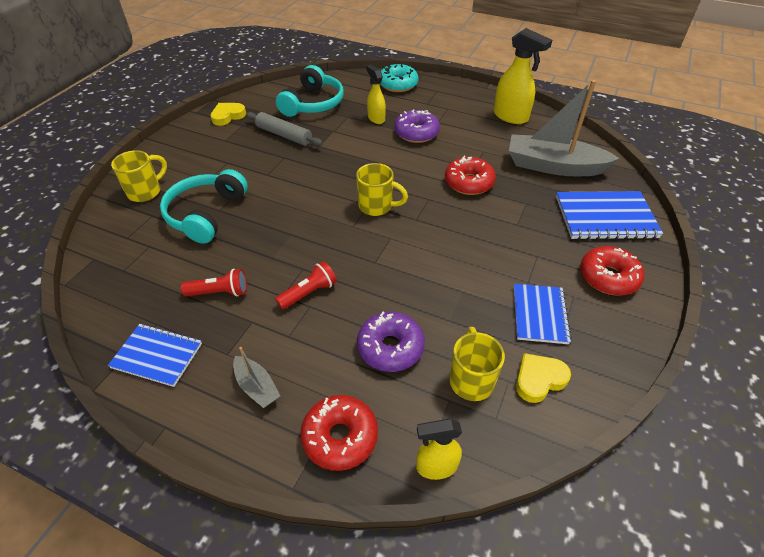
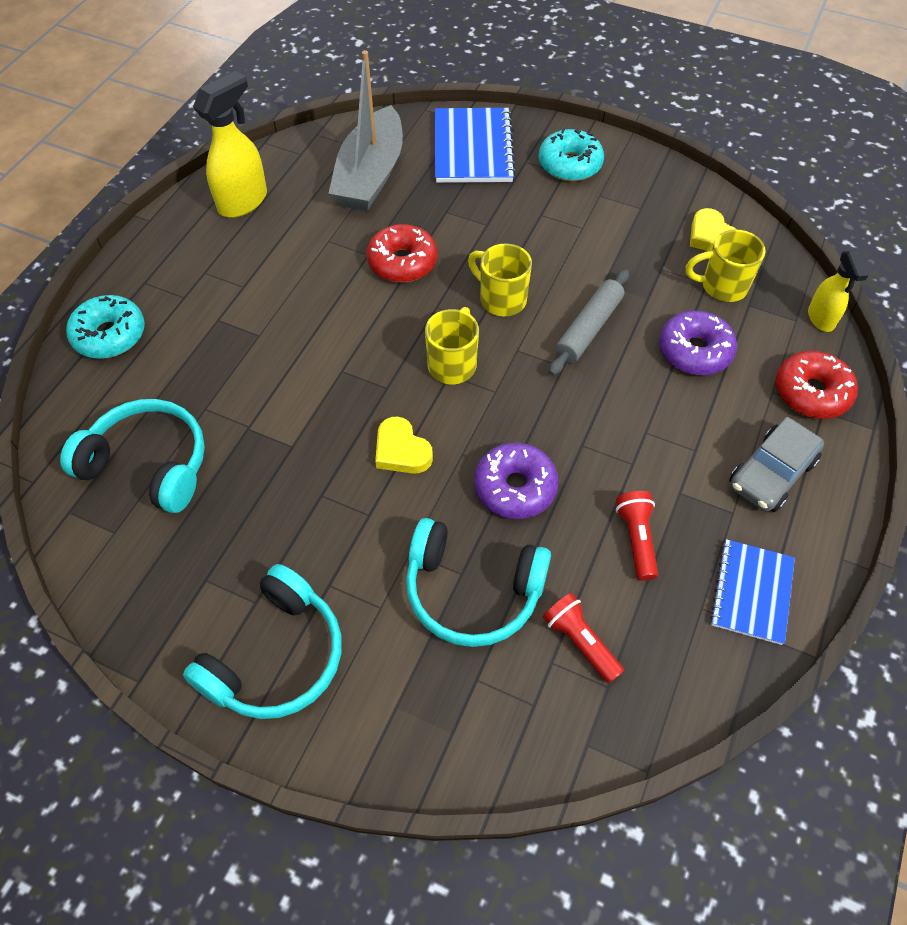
camera: 90 degrees left, 10 degrees up
(146, 191) = (410, 709): yellow mug -> yellow mug (501, 299)
(192, 148) = (276, 657): none -> turquoise headphones
(228, 116) = (167, 612): yellow heart -> yellow heart (401, 450)
(257, 387) = (771, 473): grey boat -> grey car
(284, 135) = (252, 502): grey rolling pin -> grey rolling pin (588, 329)
(309, 293) = (624, 434): red flashlight -> red flashlight (580, 642)
(376, 118) = (219, 367): yellow spray bottle -> none
(416, 133) = (272, 314): purple donut -> purple donut (515, 487)
(540, 314) = (629, 224): blue notebook -> none
(608, 277) = (570, 164): red donut -> turquoise donut

